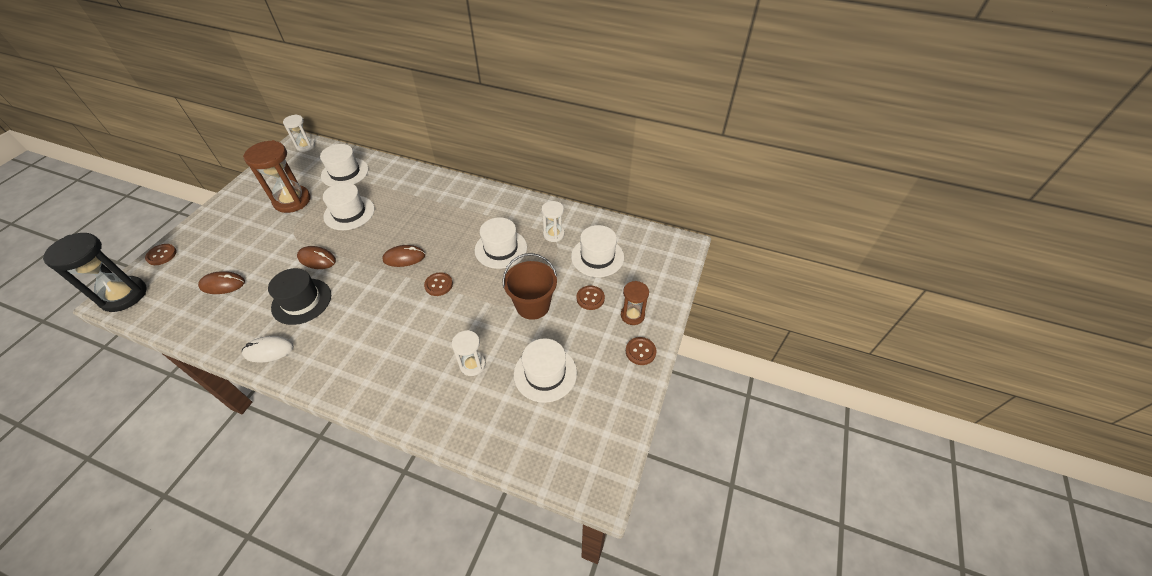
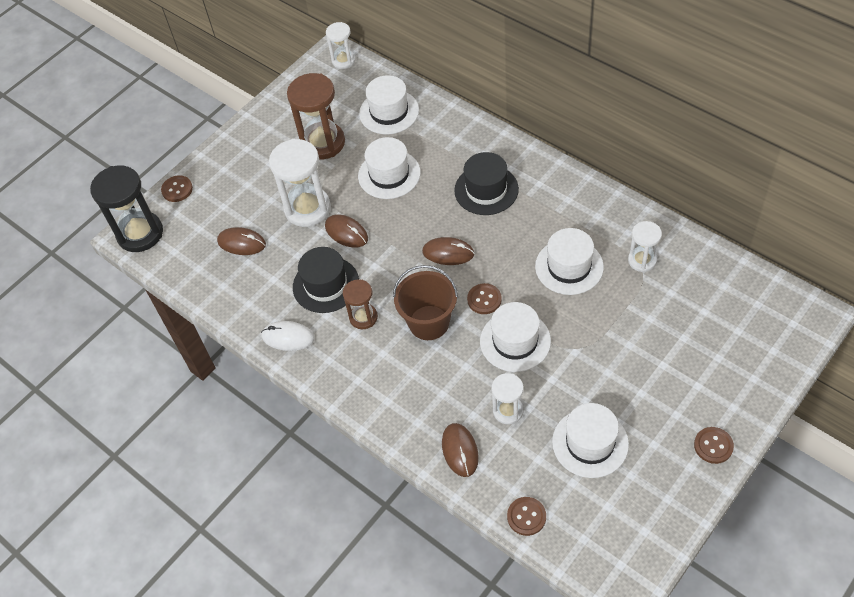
camera: 25 degrees right, 5 degrees up
(282, 248) = (307, 208): none -> white hourglass
(428, 210) = (486, 190): none -> black hat
(436, 408) = (460, 450): none -> brown mouse
(533, 305) = (593, 354): brown bucket -> brown bucket (429, 322)
(590, 298) = (668, 361): brown button -> brown button (526, 517)
(597, 257) = (692, 306): white hat -> white hat (515, 341)
(632, 315) = (716, 397): brown hourglass -> brown hourglass (363, 317)

